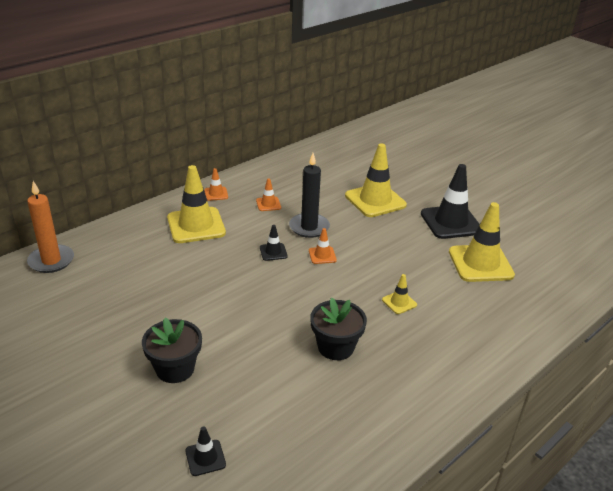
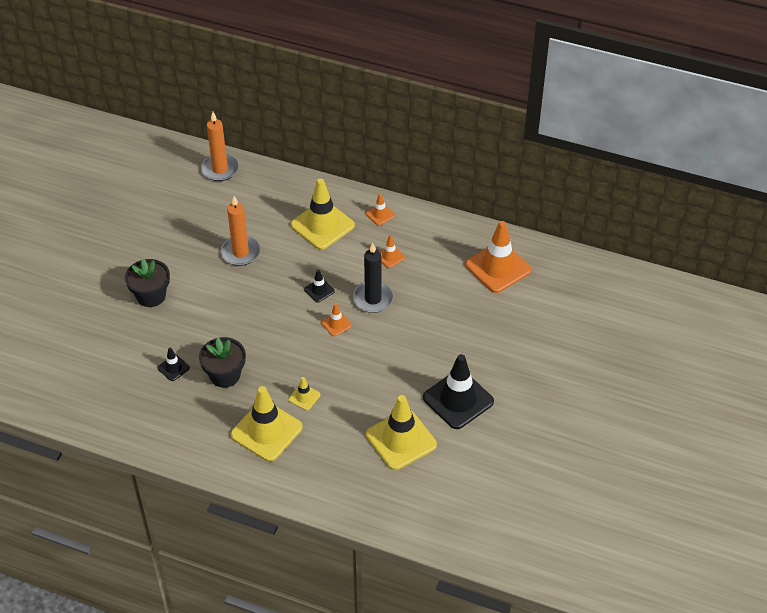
camera: 65 degrees right, 15 degrees up
(178, 283) = (240, 252): none -> orange candle
(205, 458) = (85, 347): black traffic cone -> black traffic cone (173, 368)
(326, 163) = (498, 267): none -> orange traffic cone
(375, 200) = (455, 330): yellow traffic cone -> yellow traffic cone (266, 431)

